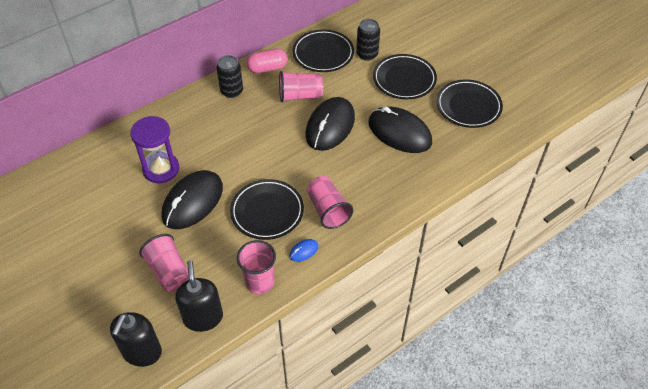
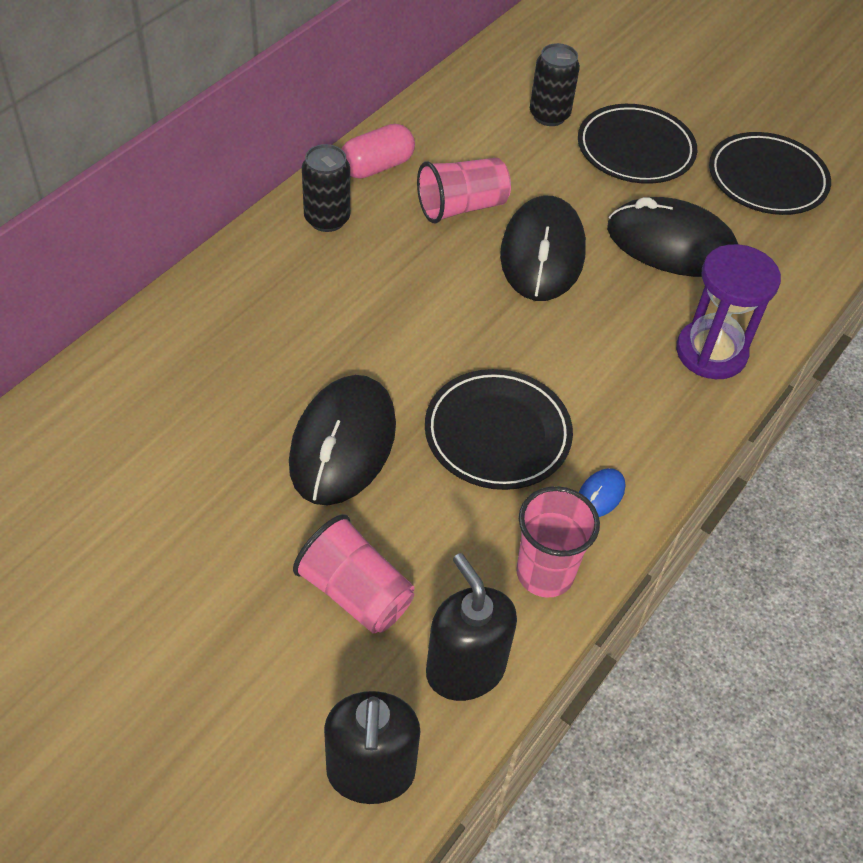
camera: 20 degrees left, 0 degrees up
(161, 169) = (250, 392): purple hourglass -> purple hourglass (711, 352)
(323, 54) = (469, 125): black plate -> none
(328, 210) = (609, 408): pink cup -> none

